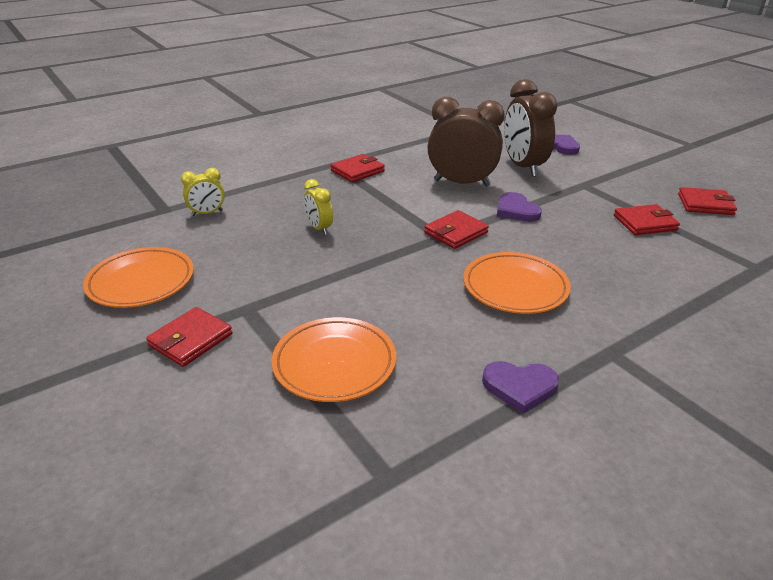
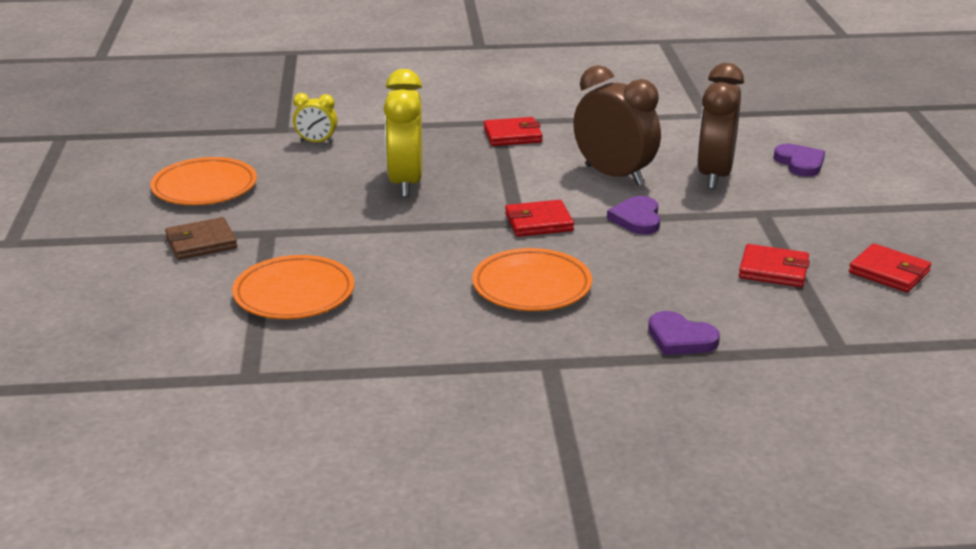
camera: 30 degrees right, 5 degrees down
(190, 340) = (201, 243): red wallet -> brown wallet
(319, 228) = (406, 183): yellow clock -> yellow clock, size x2.00
(519, 387) = (427, 359): purple heart -> purple heart (680, 338)

